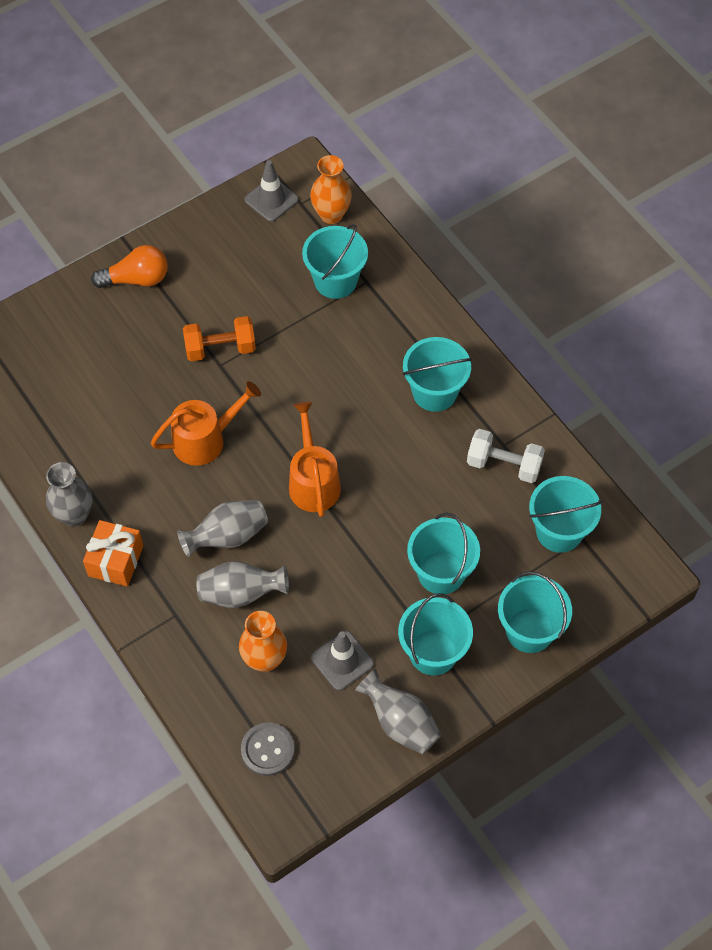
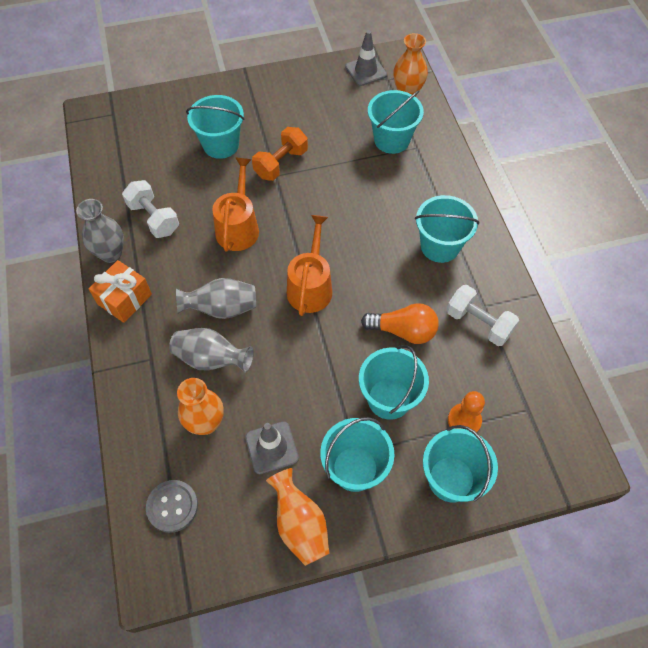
camera: 20 degrees right, 0 degrees up
(103, 459) = (154, 218): none -> white dumbbell
(136, 279) = (240, 98): orange light bulb -> orange light bulb (403, 331)
(205, 439) = (238, 227): orange watering can -> orange watering can turned 75 degrees counterclockwise
(220, 348) = (281, 163): orange dumbbell -> orange dumbbell turned 60 degrees counterclockwise
(400, 722) = (300, 524): grey vase -> orange vase
(523, 569) = (464, 420): none -> orange pawn
(559, 531) = (509, 397): turquoise bucket -> turquoise bucket (221, 145)

